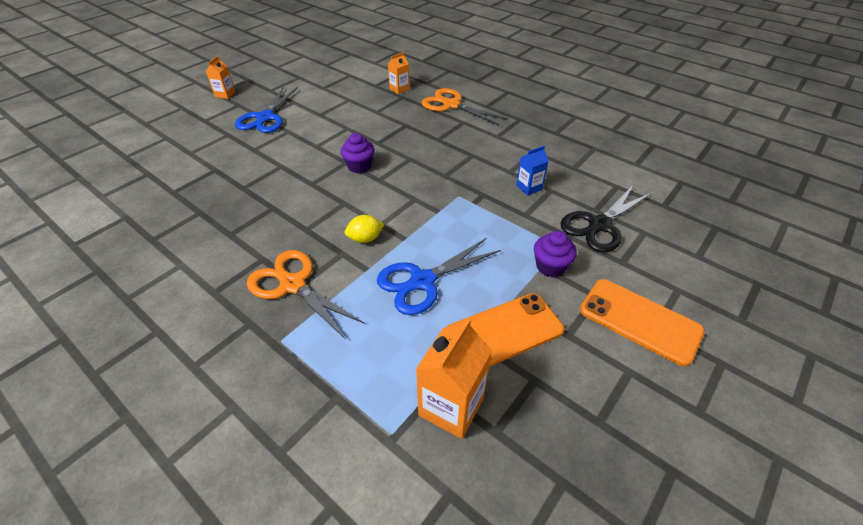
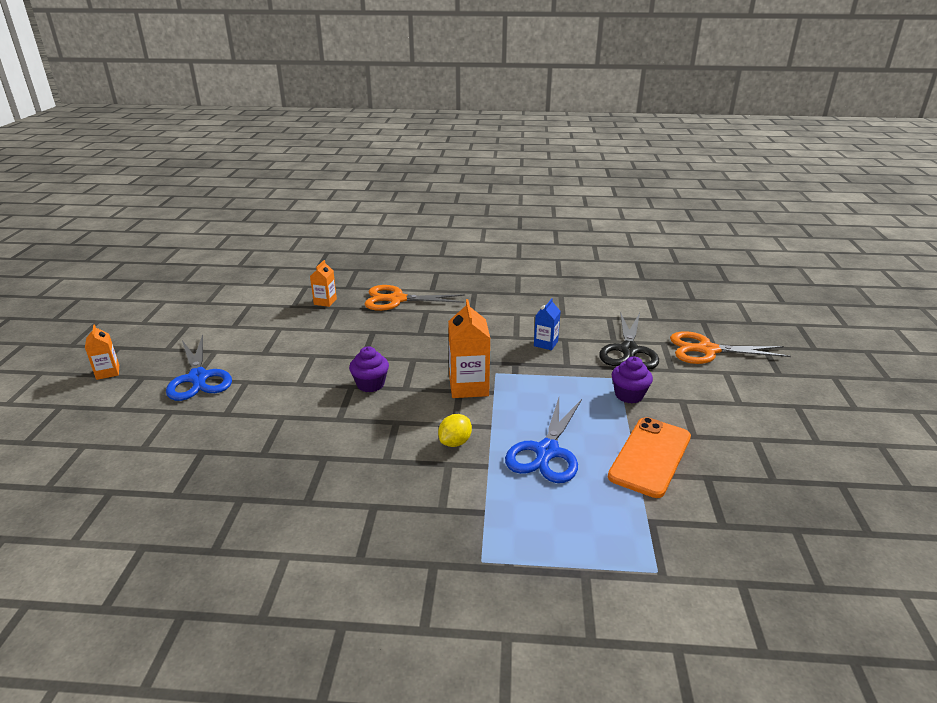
camera: 35 degrees left, 15 degrees down
(293, 285) = (434, 512): orange scissors -> orange scissors (707, 350)
(451, 407) = (675, 527): orange carton -> orange carton (468, 386)
(639, 320) = (725, 403): orange phone -> none

